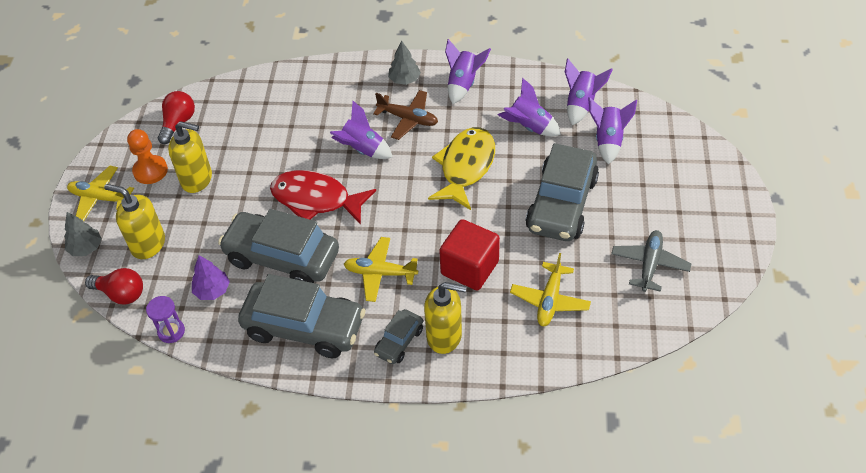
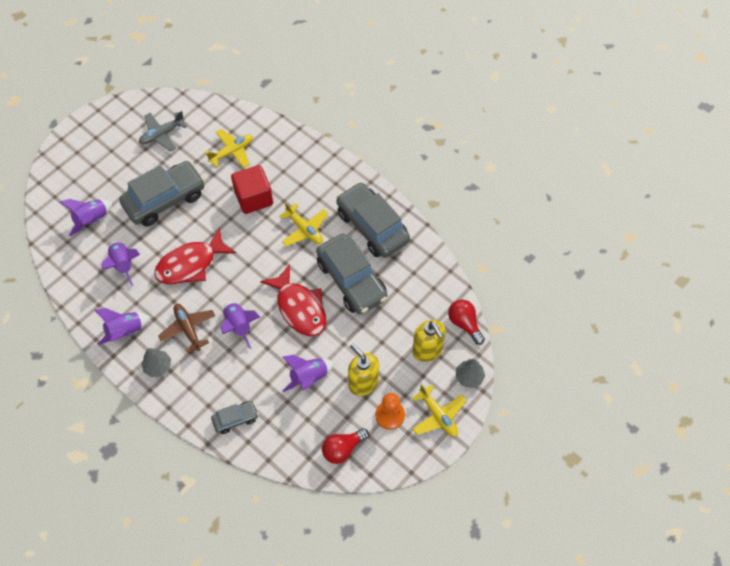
camera: 145 degrees left, 10 degrees up
(171, 331) = (449, 276): purple hourglass -> none
(212, 290) = (408, 287): purple tree -> none
(399, 342) = (329, 184): grey car -> grey car (235, 419)
(444, 336) = (303, 170): yellow soap dispenser -> none
(466, 167) = (190, 264): yellow fish -> red fish
(581, 104) = (75, 257): purple rocket -> purple rocket (309, 377)

